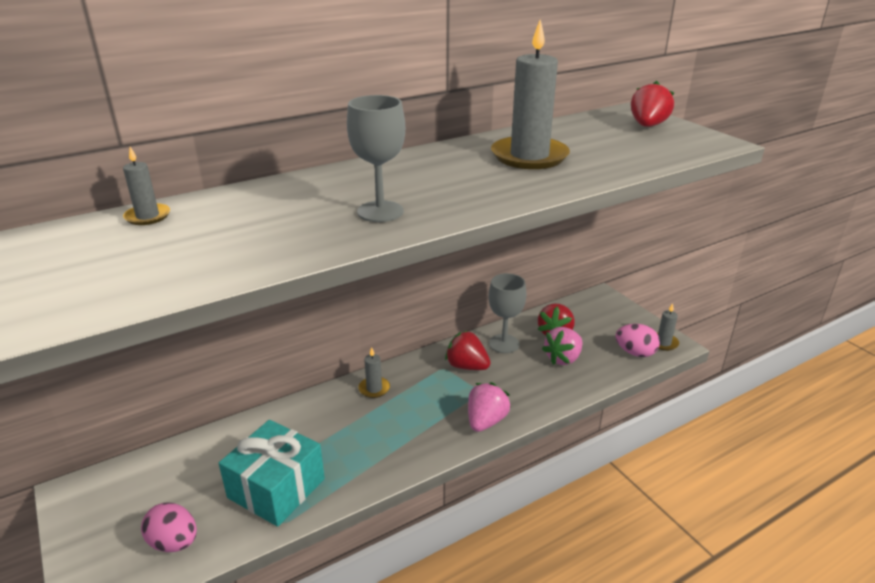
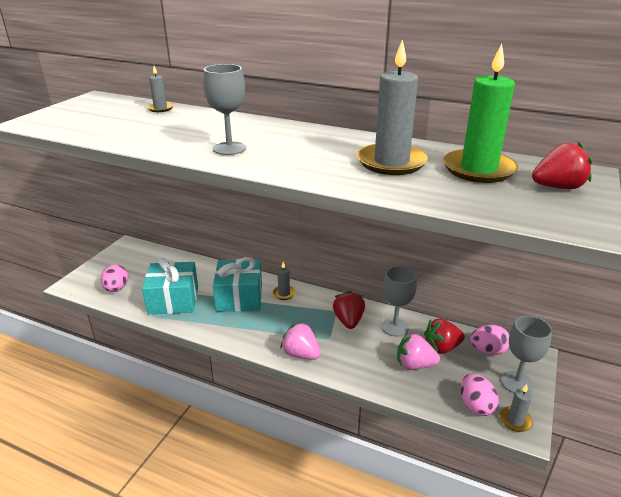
camera: 55 degrees right, 0 degrees up
(340, 426) = (239, 297): none -> turquoise gift
(486, 421) = (301, 354): pink strawberry -> pink strawberry turned 135 degrees counterclockwise
(579, 313) = (487, 350): none -> pink egg
(585, 135) = (478, 169): none -> green candle
(625, 320) = (516, 383): none -> grey goblet

